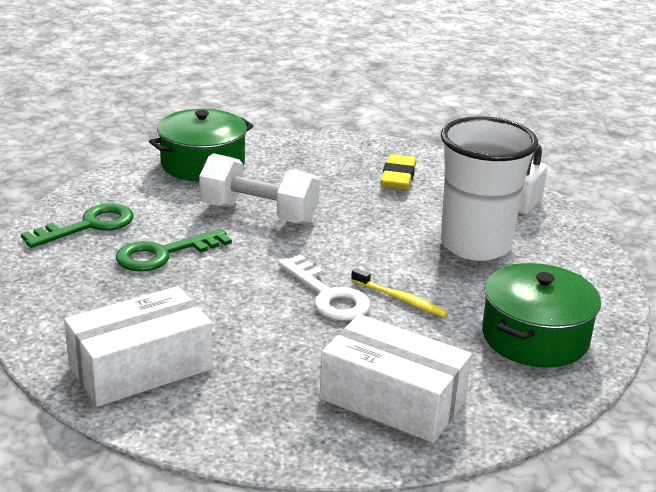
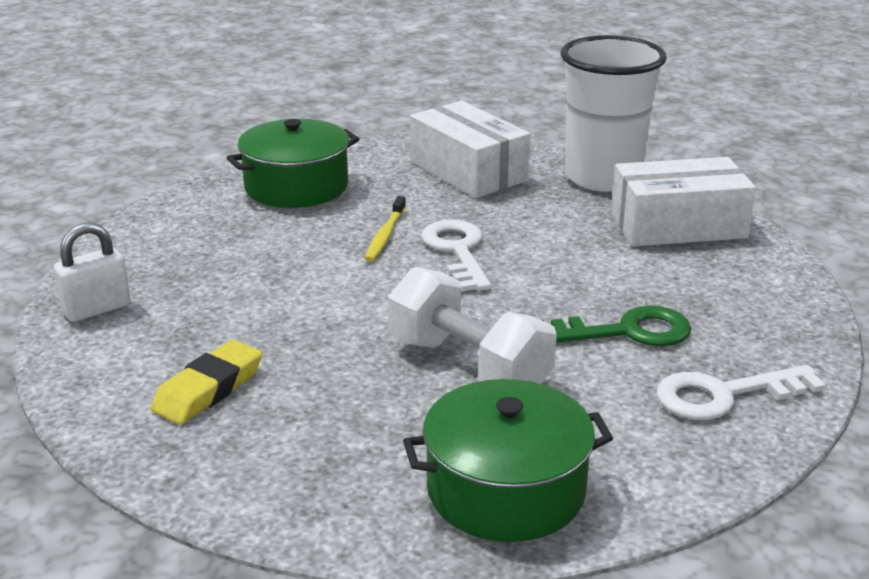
camera: 155 degrees left, 0 degrees up
(89, 226) = (724, 395): green key -> white key
(400, 299) = (385, 235): yellow toothbrush -> yellow toothbrush turned 135 degrees counterclockwise
(475, 245) = (235, 272): white cup -> white cup (603, 177)

